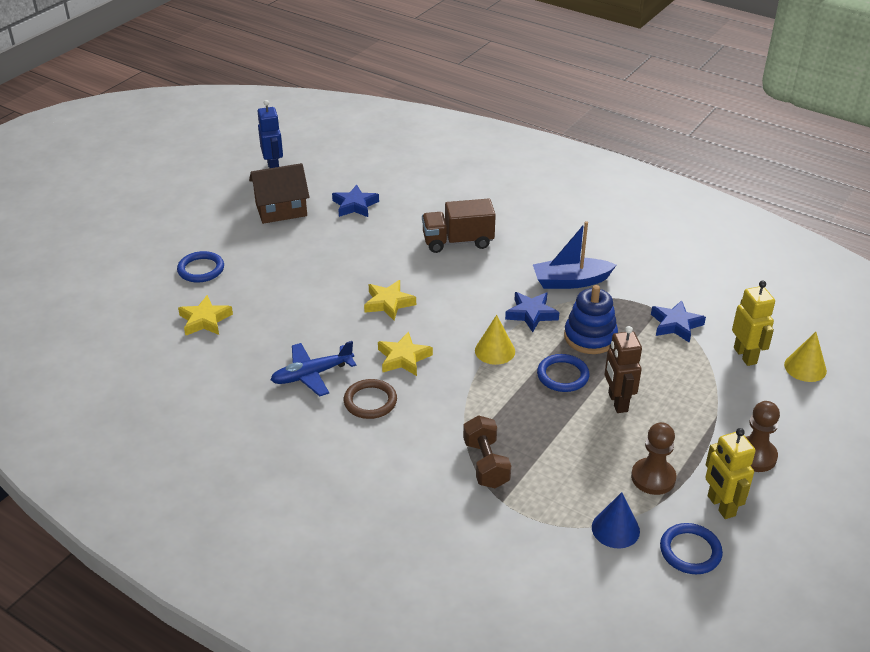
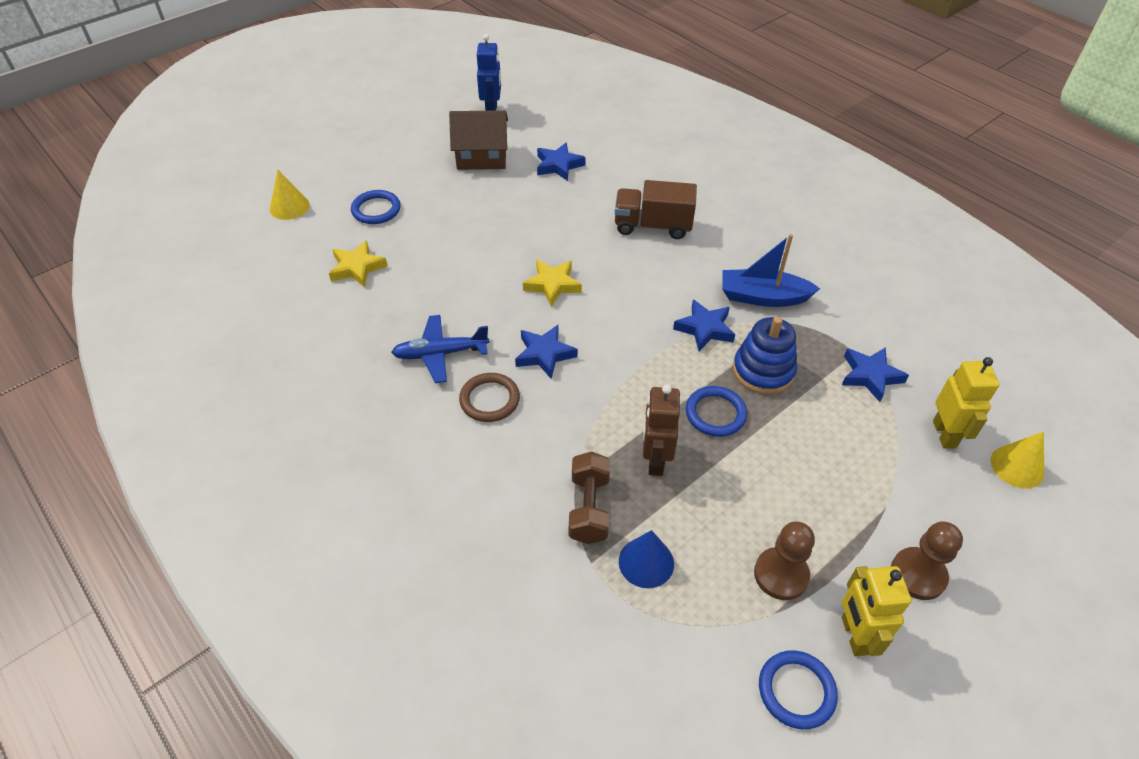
camera: 15 degrees right, 10 degrees up
(403, 358) = (544, 354): yellow star -> blue star
(495, 351) = (648, 366): yellow cone -> yellow cone (289, 207)
(615, 529) = (713, 635): blue cone -> blue cone (646, 562)
(617, 402) = (769, 462): brown robot -> brown robot (655, 460)

